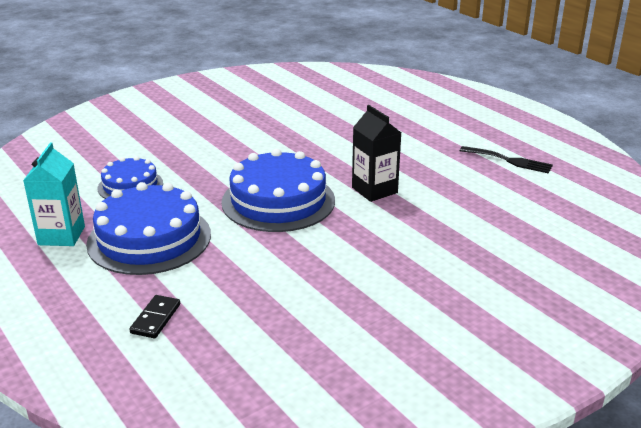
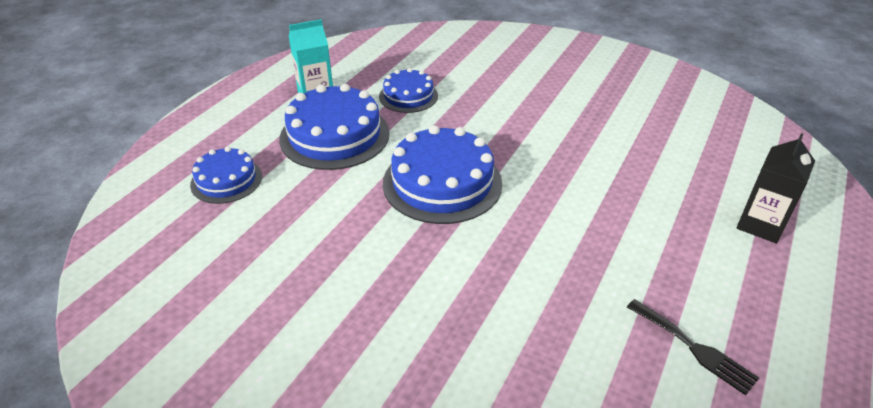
camera: 65 degrees right, 10 degrees up
(155, 318) = (226, 180): black domino -> blue cake
(374, 190) = (513, 242): black carton -> black carton (760, 225)
(509, 160) = (694, 348): black fork -> black fork turned 45 degrees counterclockwise

